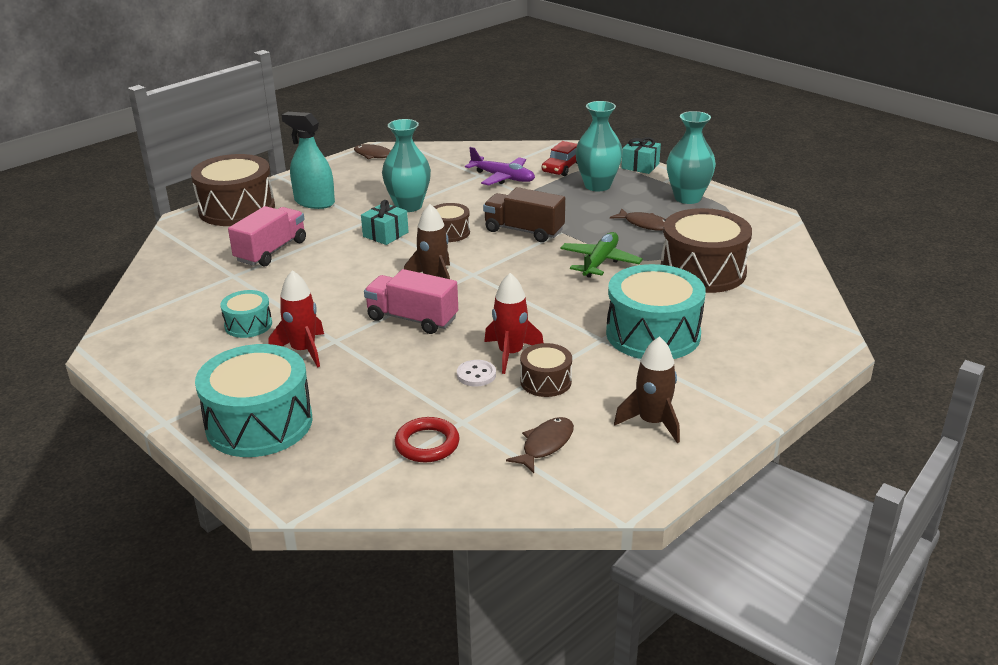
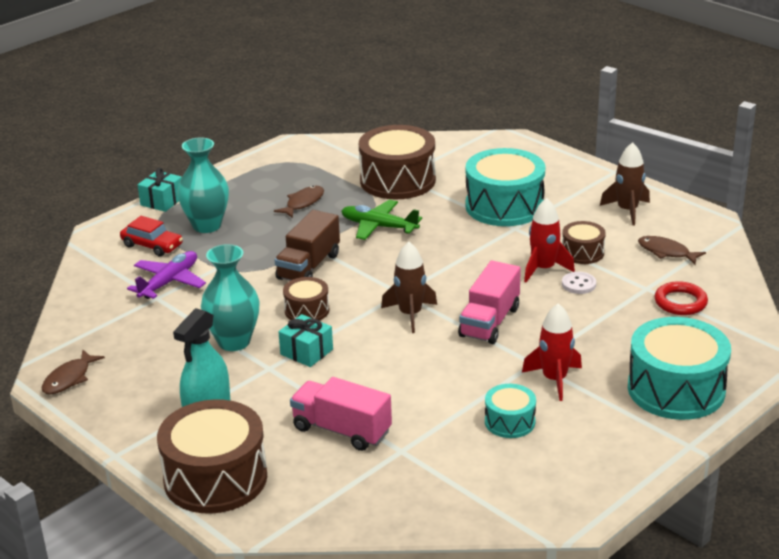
camera: 90 degrees left, 0 degrees up
(687, 198) = (248, 180): turquoise vase -> none

